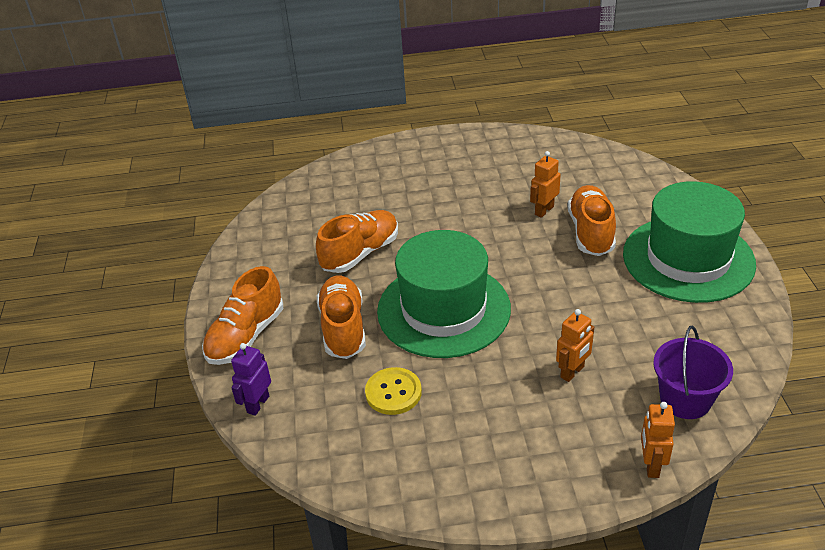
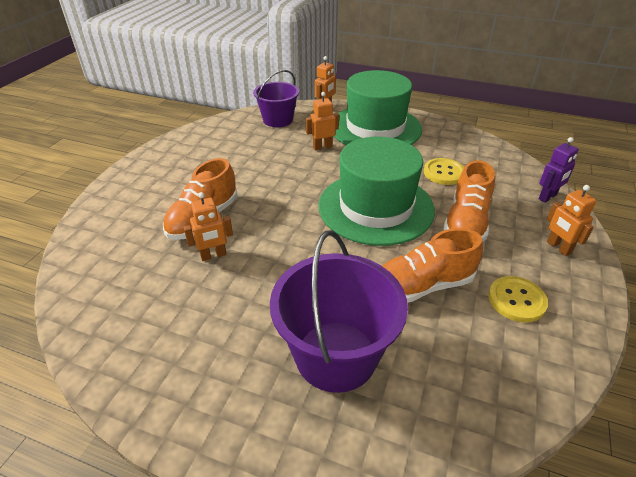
camera: 155 degrees left, 0 degrees up
(246, 336) = (558, 247): orange shoe -> orange robot
(281, 271) = (516, 300): none -> yellow button
(397, 191) = (336, 355): none -> purple bucket
(688, 259) = (169, 175): green hat -> green hat (375, 128)

